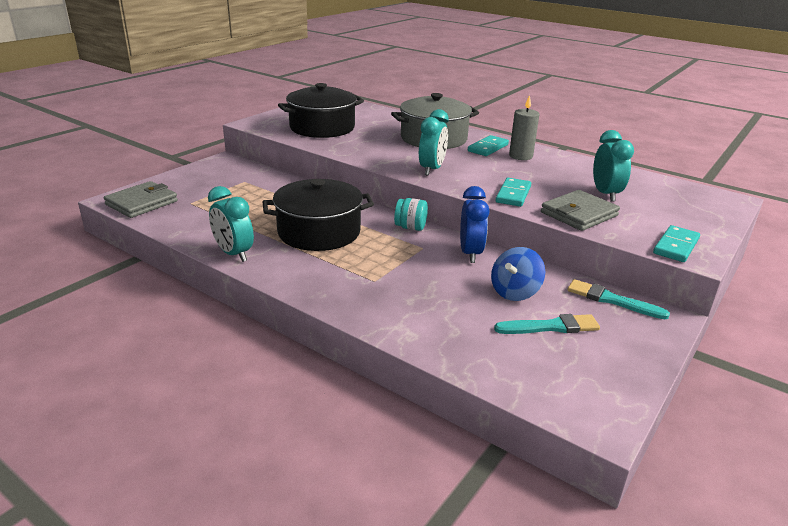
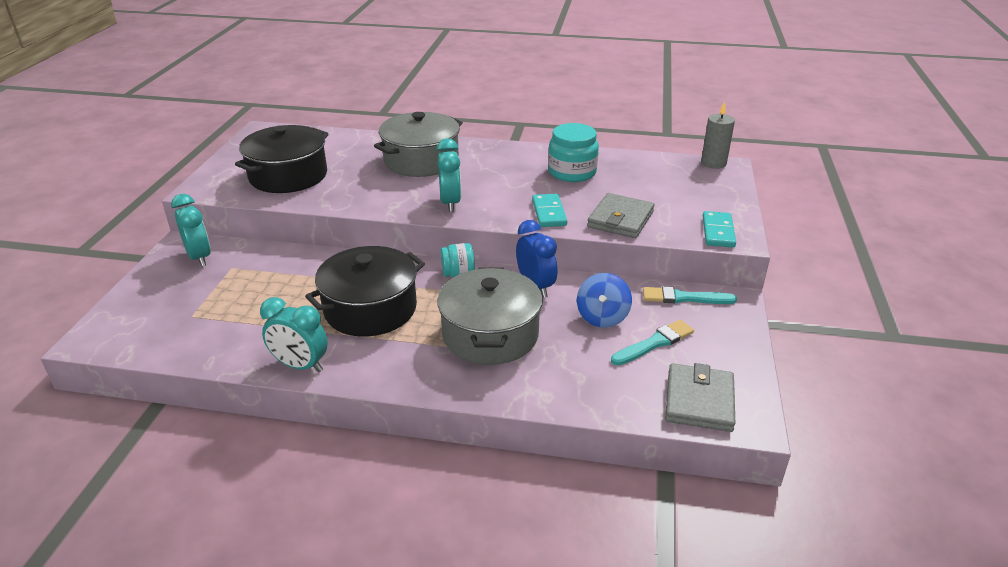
camera: 25 degrees left, 5 degrees up
(142, 203) = (130, 334): grey wallet -> grey wallet (699, 401)
(400, 276) = (490, 334): none -> grey pot
(488, 148) = (484, 159): turquoise domino -> none
(520, 156) = (522, 162): grey candle -> grey candle (713, 163)
(561, 172) = (572, 172): none -> turquoise jar
(605, 194) = (627, 189): turquoise clock -> turquoise clock (199, 257)

